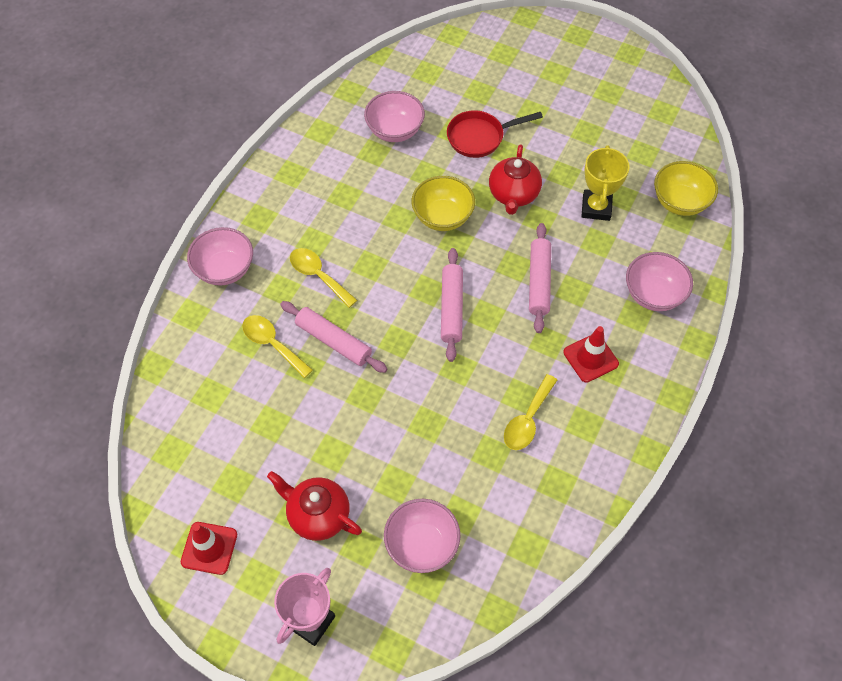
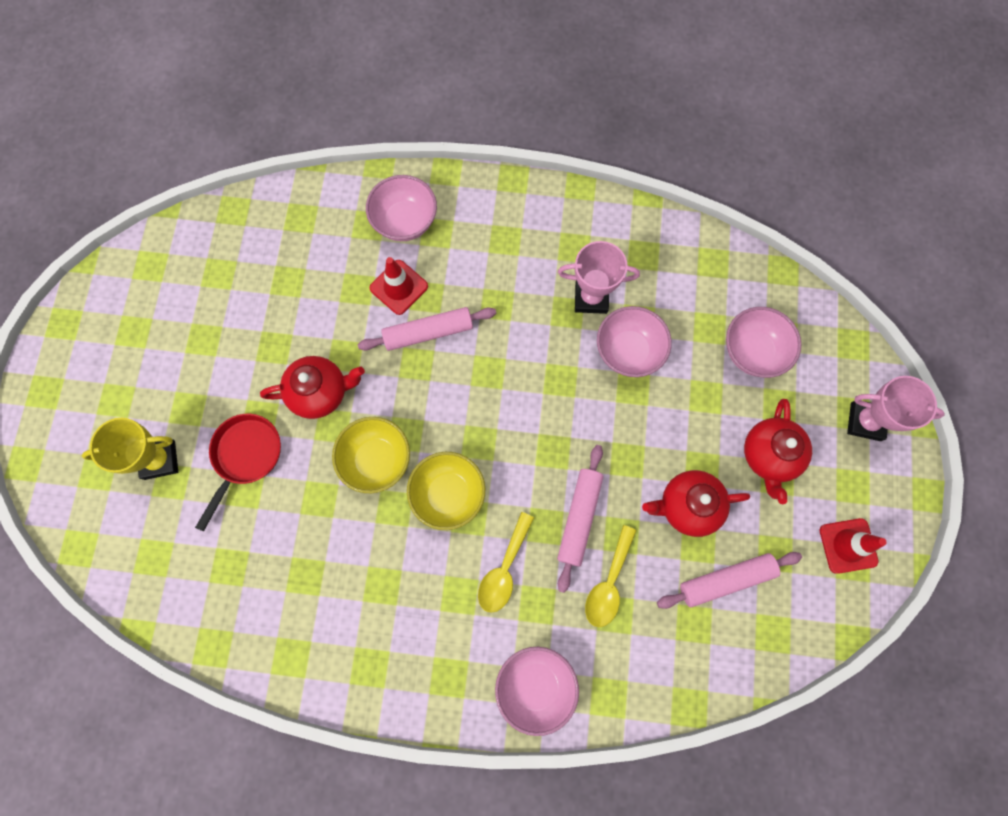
camera: 110 degrees left, 15 degrees up
(305, 427) = (687, 506): none -> red teapot
(395, 130) = (263, 563): pink bowl -> pink bowl (628, 351)
(451, 308) = (493, 410): pink rolling pin -> pink rolling pin (726, 580)
(480, 137) = (245, 456): red pan -> red pan turned 120 degrees counterclockwise
(527, 420) = (591, 298): yellow spoon -> pink trophy
(590, 358) = (500, 260): red traffic cone -> red traffic cone (399, 287)
(596, 208) = (311, 302): yellow trophy -> yellow trophy (159, 460)
(680, 202) = (277, 222): yellow bowl -> yellow bowl (448, 494)

